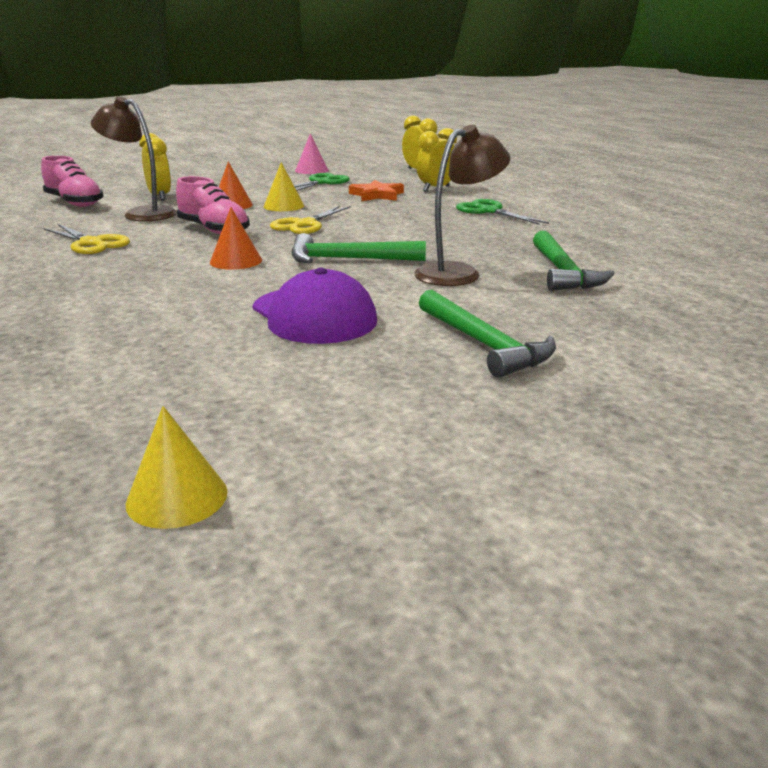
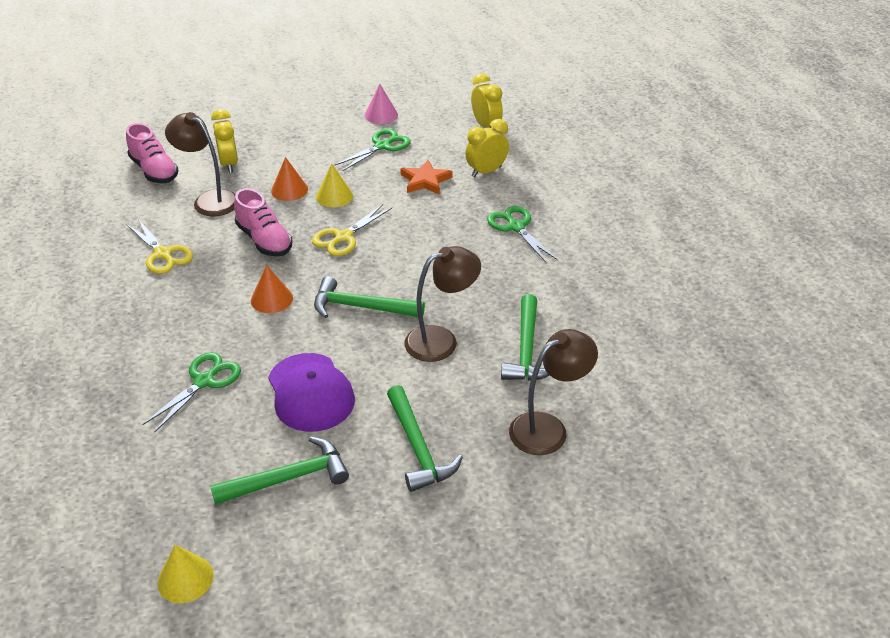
camera: 10 degrees right, 15 degrees up
(163, 317) = (204, 381): none -> green scissors
(315, 382) = (289, 478): none -> green hammer
(638, 318) = (548, 428): none -> brown lamp

